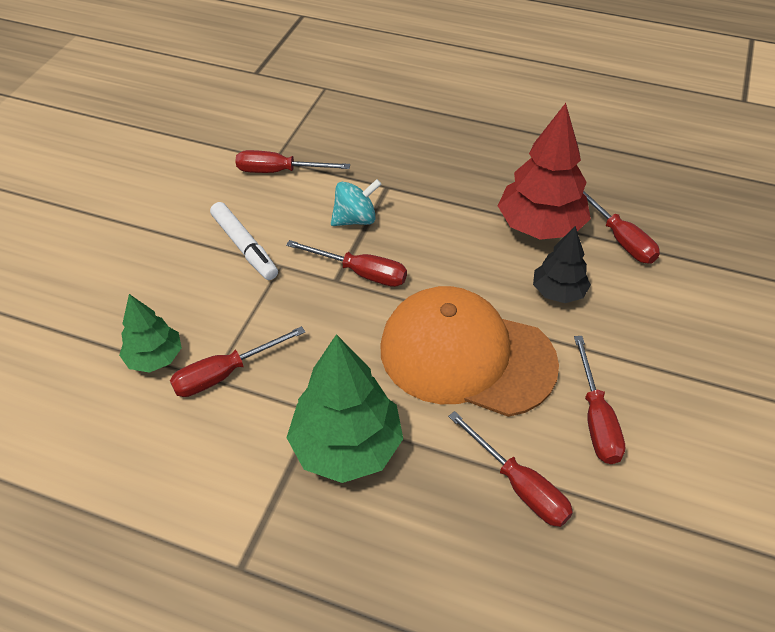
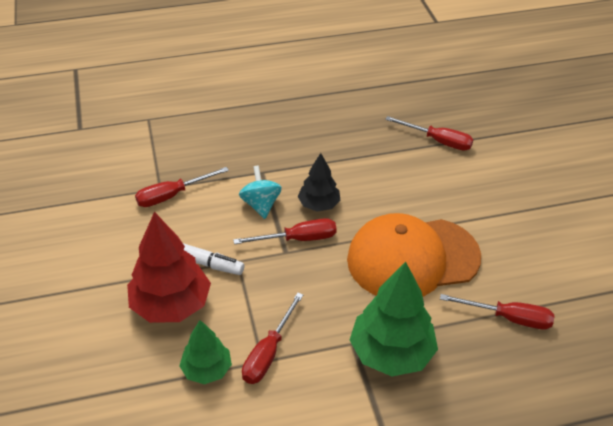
camera: 35 degrees left, 5 degrees down
(355, 219) = (261, 204): turquoise spinning top -> turquoise spinning top turned 45 degrees counterclockwise
(540, 226) = (385, 155): red tree -> red tree (171, 305)
(558, 292) = (431, 192): black tree -> black tree (319, 205)
(596, 418) = (516, 257): red screwdriver -> none

